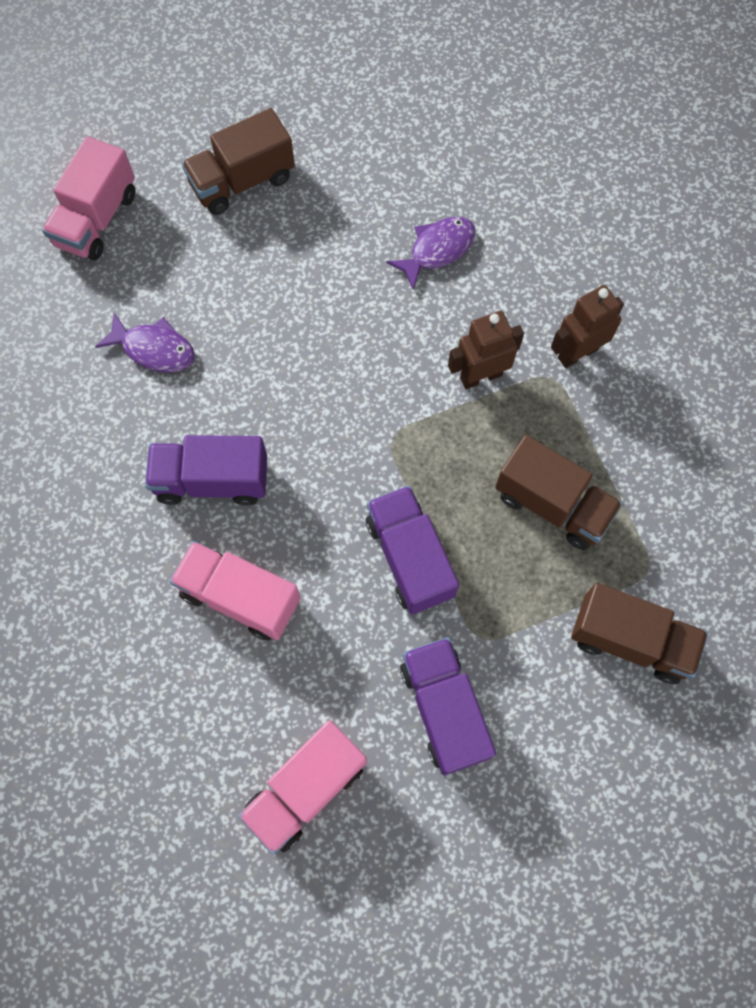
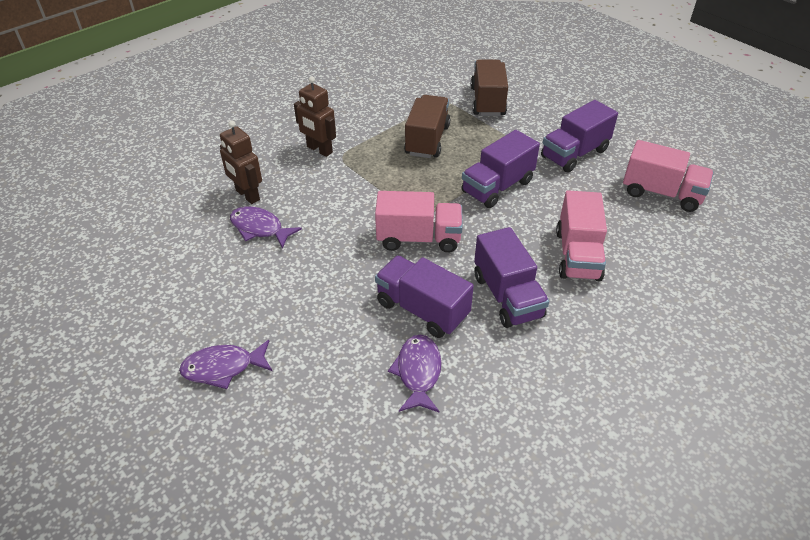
camera: 110 degrees left, 25 degrees down
(97, 219) = (298, 474): pink truck -> pink truck (419, 238)
(234, 382) = (422, 309): none -> purple truck
(242, 181) = (223, 368): brown truck -> purple fish
(480, 376) = (355, 185): brown robot -> brown robot (247, 195)

